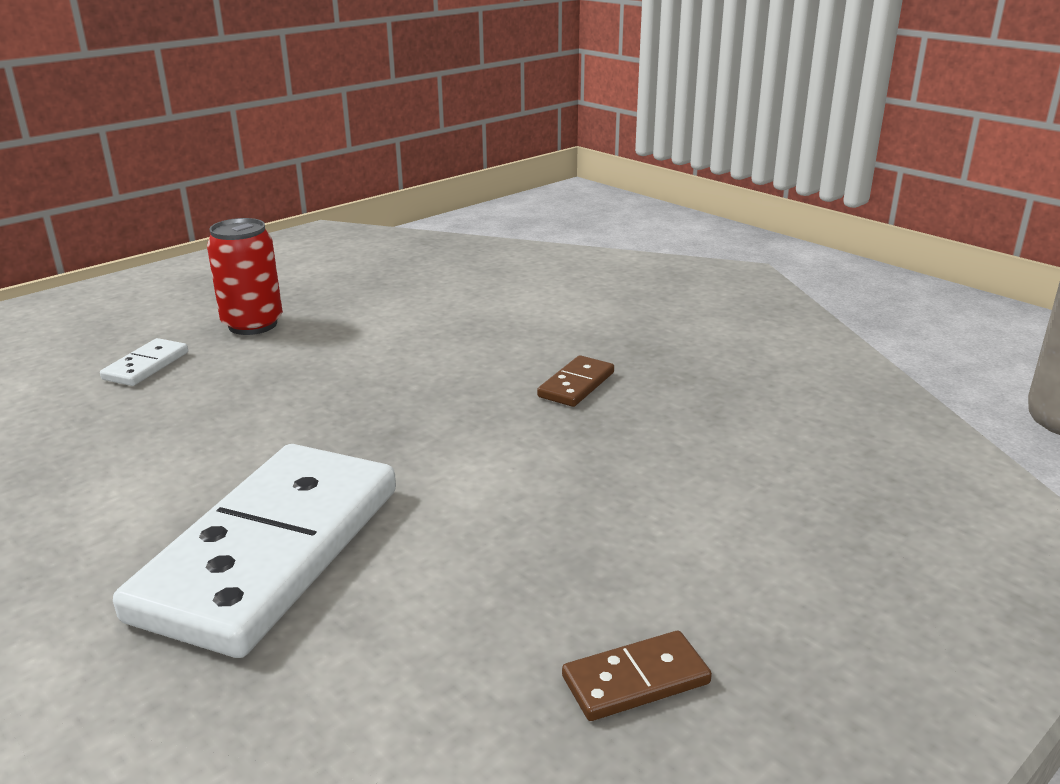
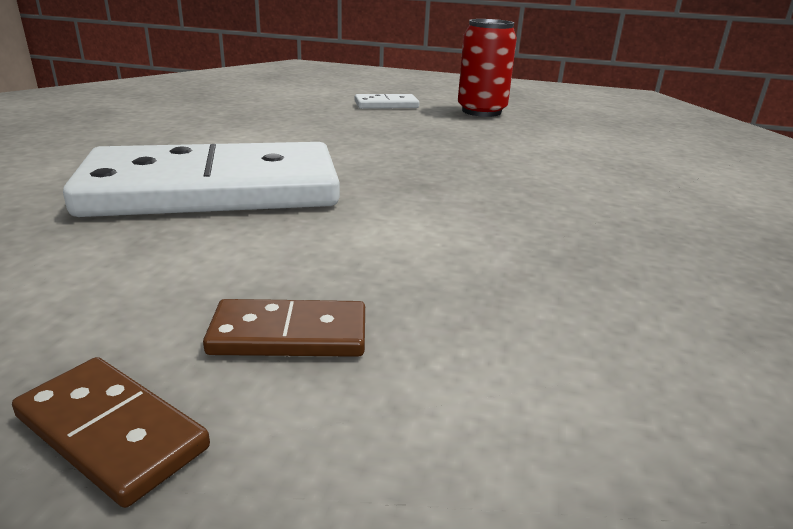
camera: 55 degrees right, 0 degrees up
(576, 385) = (633, 232): brown domino -> brown domino (289, 334)

